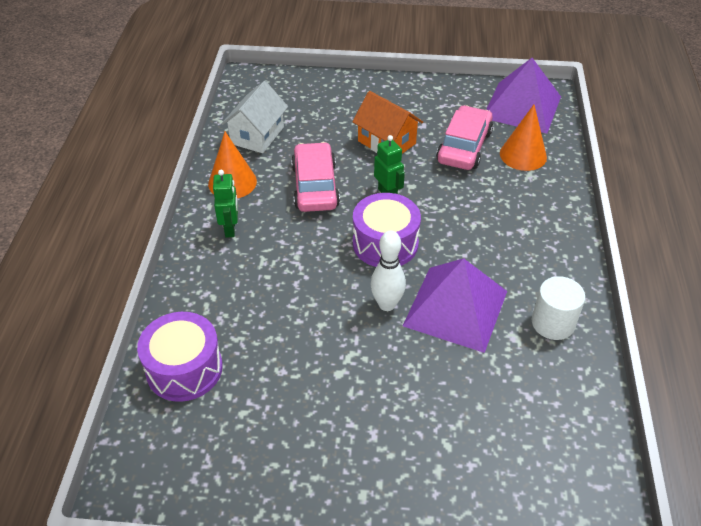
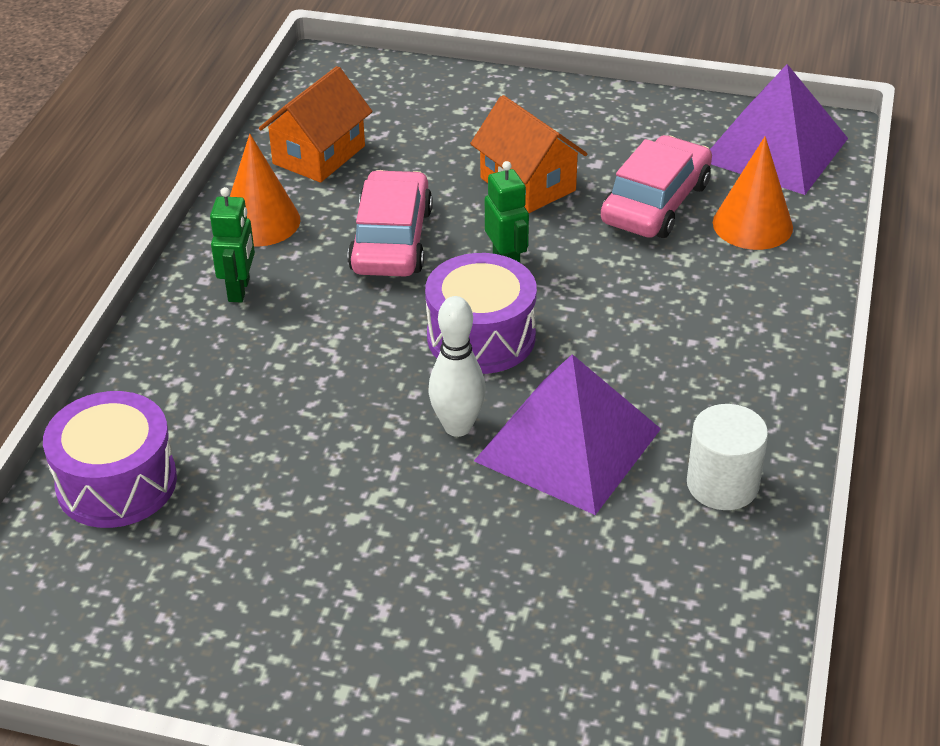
camera: 10 degrees right, 5 degrees down
(257, 135) = (319, 155): white house -> orange house

